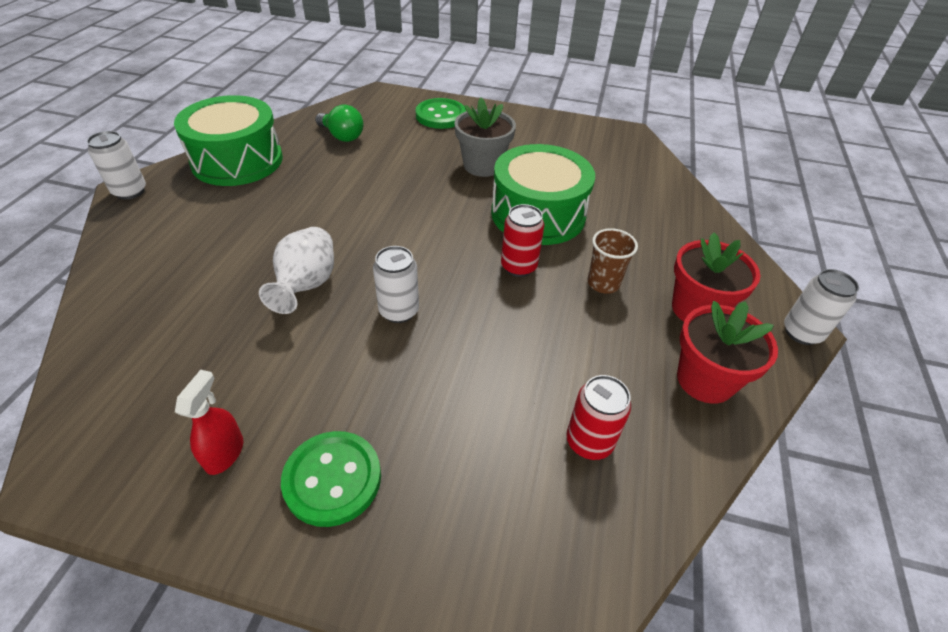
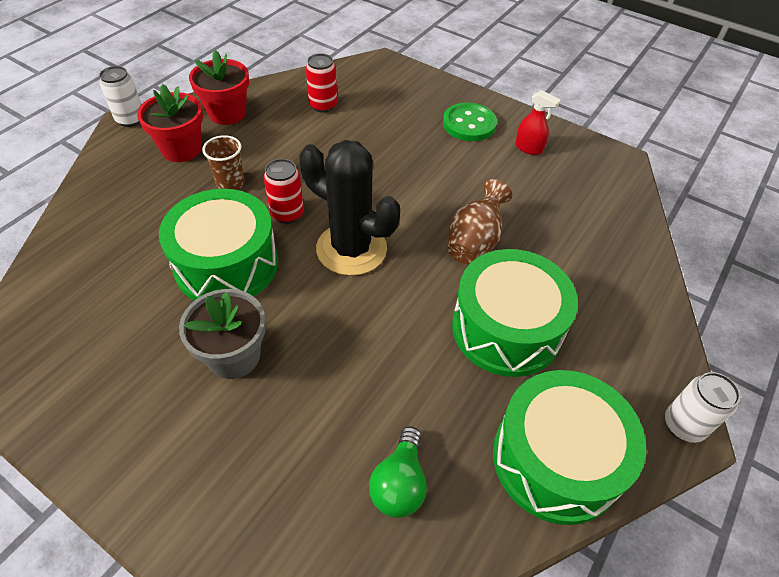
camera: 160 degrees left, 5 degrees up
(224, 453) = (529, 148): red spray bottle -> red spray bottle turned 90 degrees counterclockwise
(271, 220) = (506, 328): none -> green drum
(306, 285) = (474, 242): white vase -> brown vase
(342, 136) = (399, 483): green light bulb -> green light bulb turned 135 degrees counterclockwise
(399, 311) = (404, 202): white can -> none
(434, 250) = (351, 249): none -> black cactus
(440, 116) = (222, 503): green button -> none

